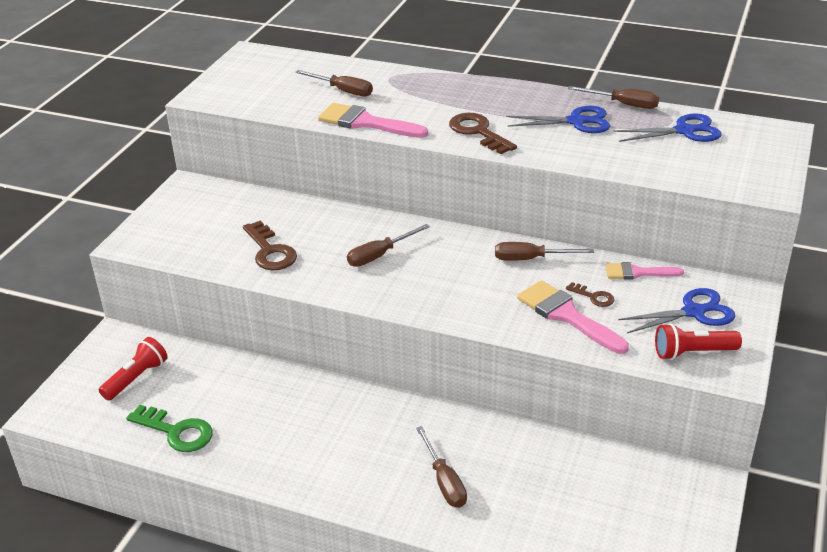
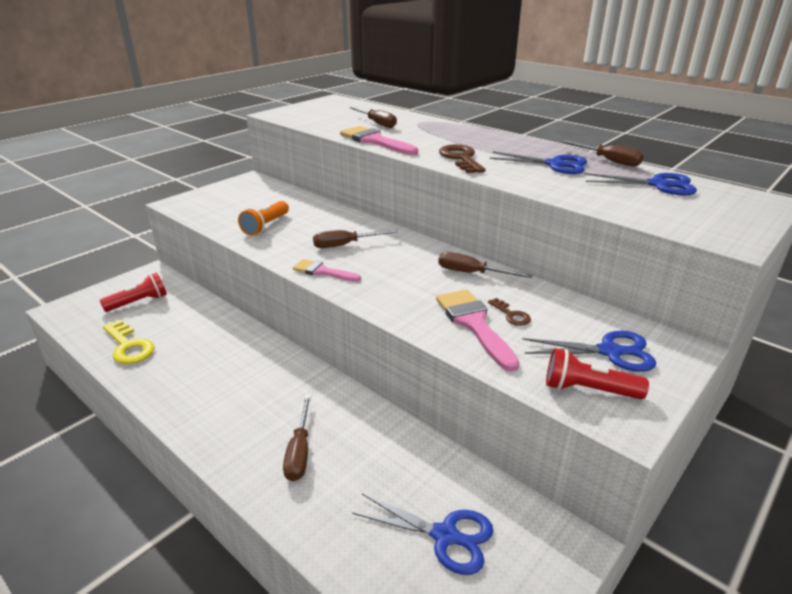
camera: 20 degrees right, 5 degrees down
(176, 431) = (128, 346): green key -> yellow key
(270, 251) = (265, 226): brown key -> orange flashlight
(612, 509) = (445, 536): none -> blue scissors
(637, 273) = (568, 305): pink brush -> pink brush (322, 271)

